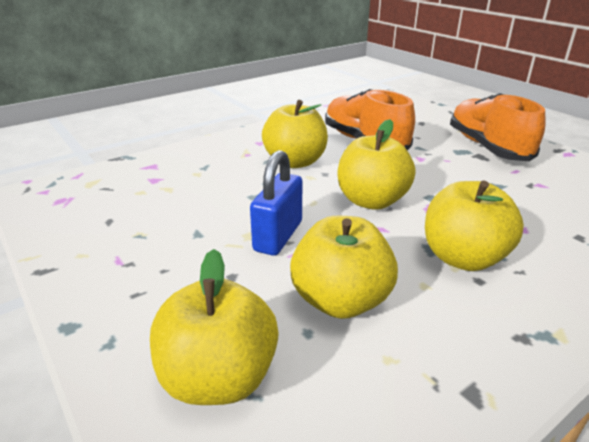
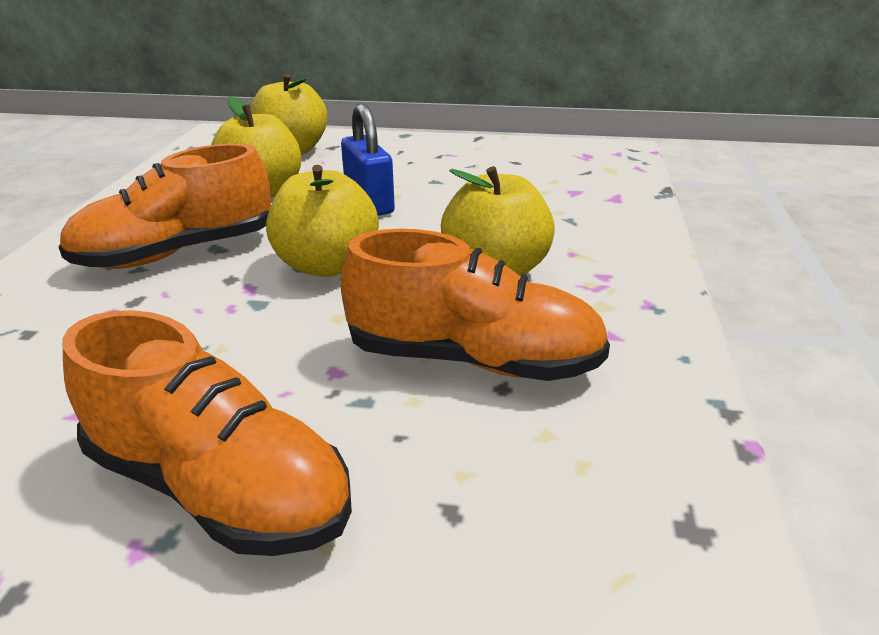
camera: 135 degrees right, 0 degrees up
(463, 258) = (177, 253): yellow apple -> orange shoe

